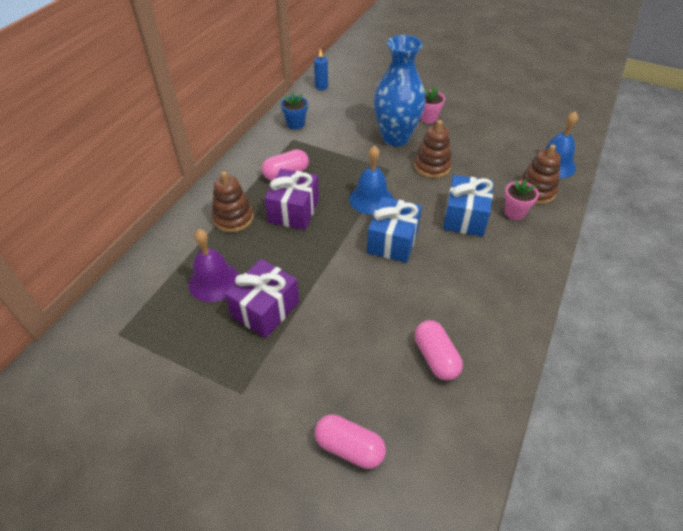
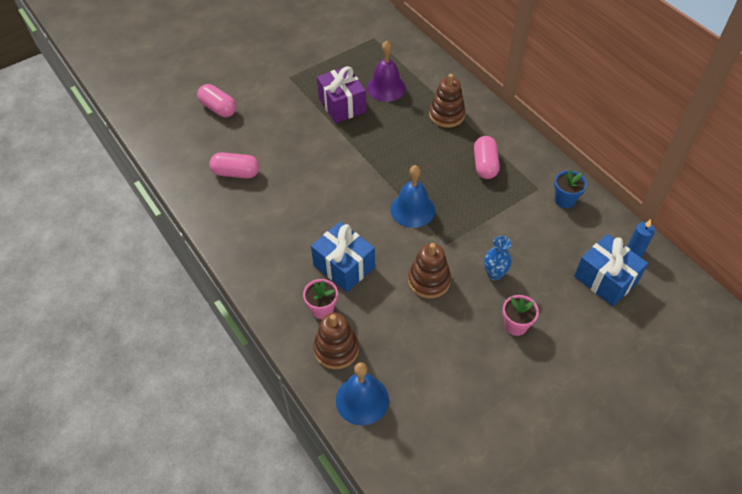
camera: 120 degrees right, 5 degrees up
(294, 211) = (431, 153): purple gift -> none
(349, 447) = (218, 108): pink capsule -> pink capsule turned 75 degrees clockwise
(392, 241) = (353, 200): blue gift -> blue gift (605, 279)
(395, 138) = (494, 274): blue vase -> blue vase, size x0.45

